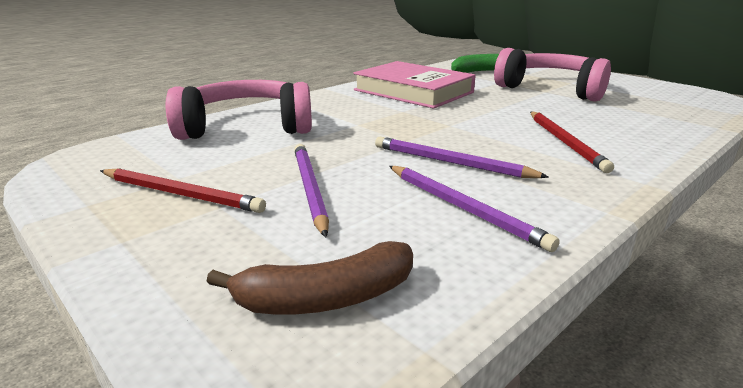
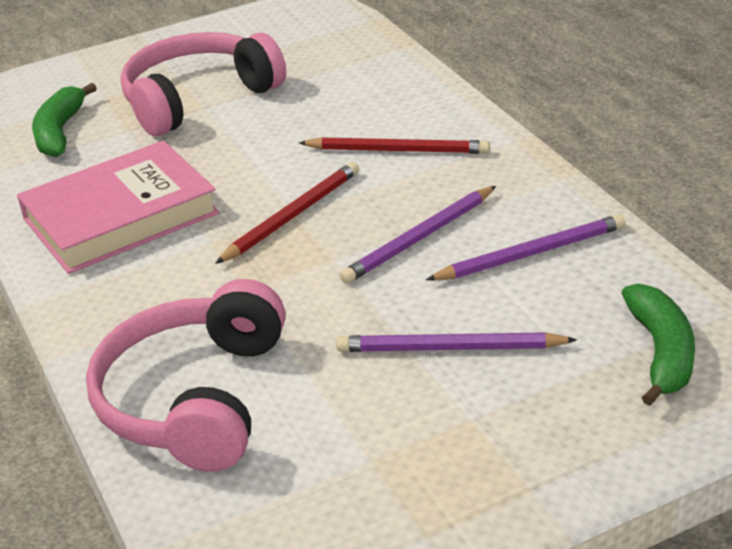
camera: 70 degrees left, 10 degrees up
(181, 194) = (426, 452): red pencil -> red pencil (292, 216)
(326, 298) = (661, 353): brown banana -> green banana

